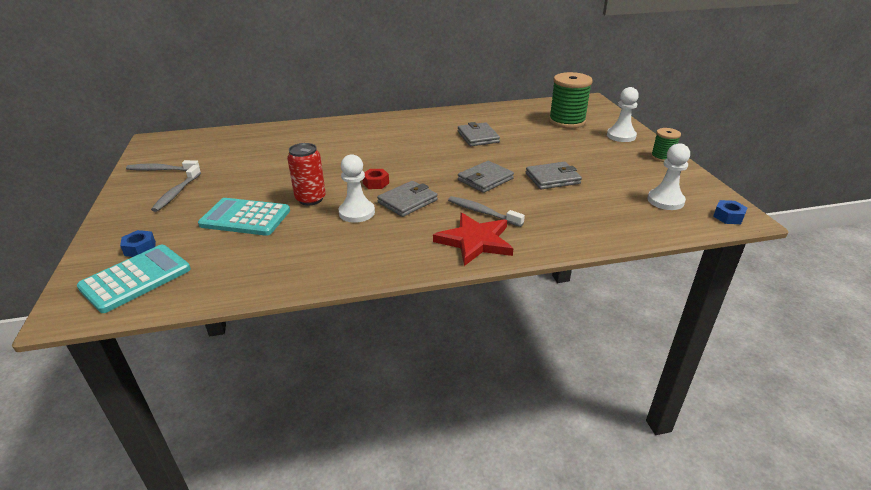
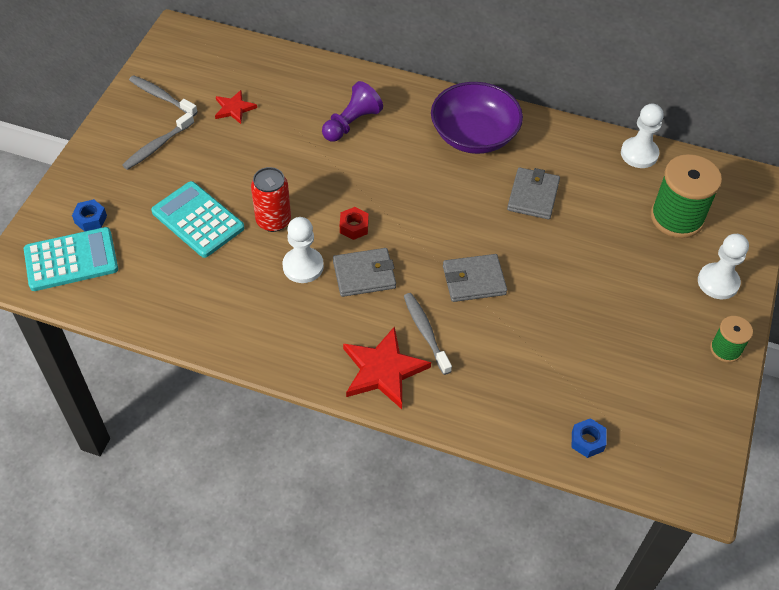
camera: 30 degrees right, 20 degrees up
(229, 159) = (234, 108): none -> red star
(326, 142) = (351, 123): none -> purple pawn
(413, 126) = (474, 135): none -> purple bowl
(552, 178) = (550, 317): grey wallet -> none
(665, 201) = (642, 422): white pawn -> white pawn (639, 154)
(728, 217) = (685, 484): blue nut -> blue nut (587, 441)

